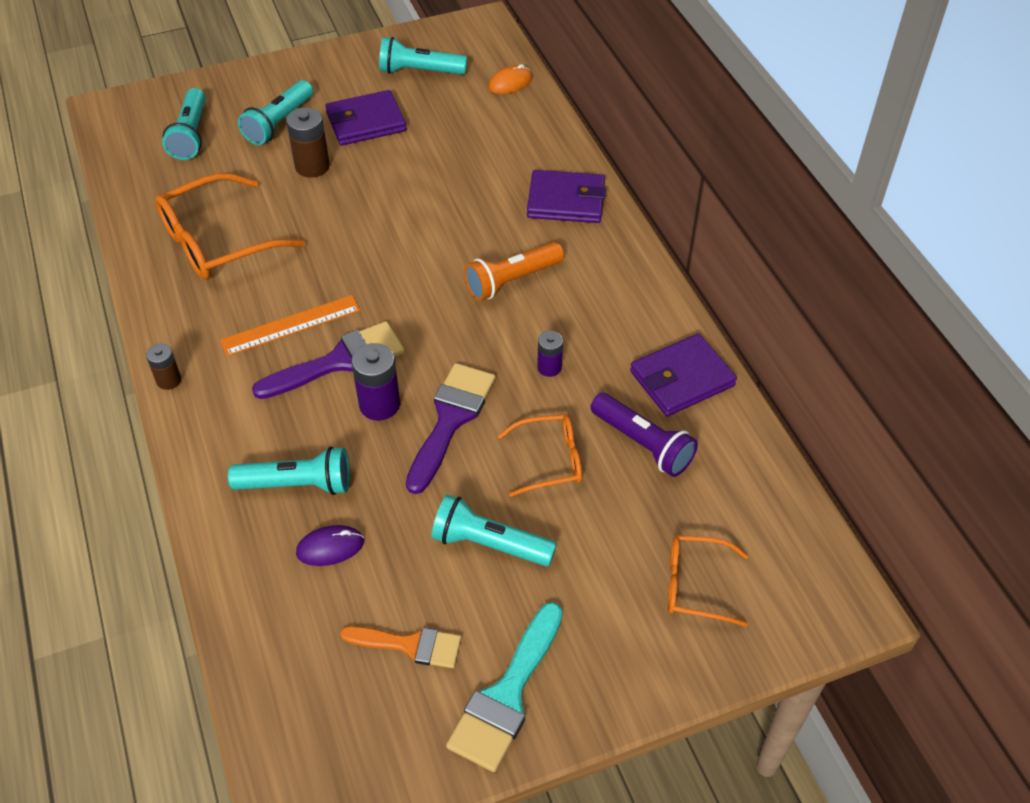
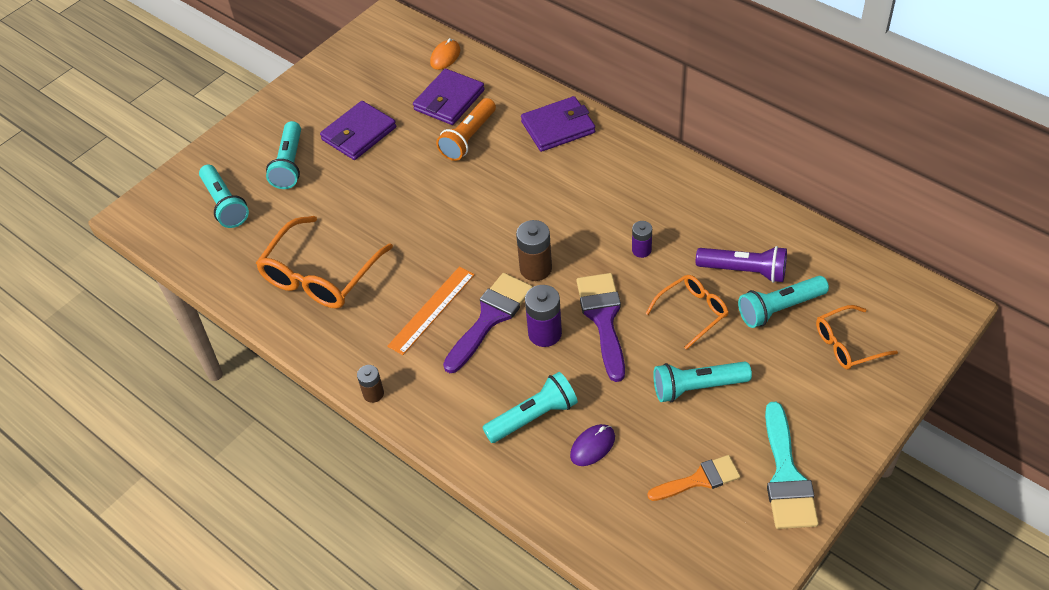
camera: 25 degrees left, 0 degrees up
(312, 166) = (346, 186): brown battery -> brown battery (535, 269)
(420, 71) = (368, 76): turquoise flashlight -> turquoise flashlight (780, 308)
(512, 280) = (566, 202): orange flashlight -> orange flashlight (468, 138)
(682, 379) = (735, 215): purple wallet -> purple wallet (449, 100)

